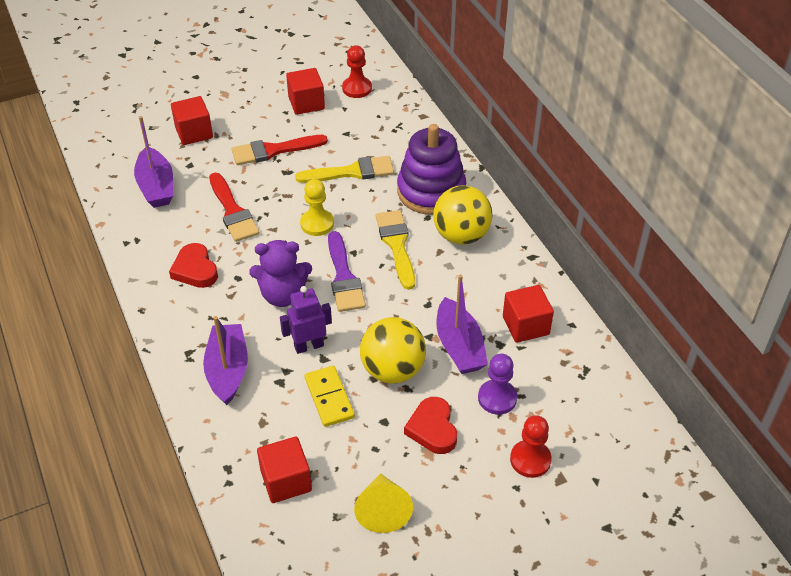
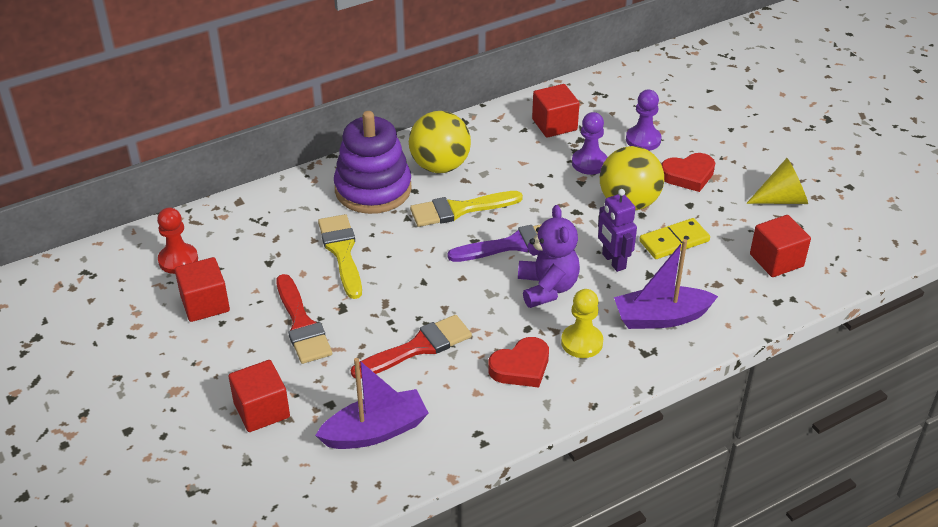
camera: 95 degrees left, 5 degrees down
(317, 223) = (432, 272): yellow pawn -> yellow pawn (582, 342)
(459, 346) = (589, 163): purple boat -> purple pawn
(530, 460) = (701, 122): red pawn -> none

